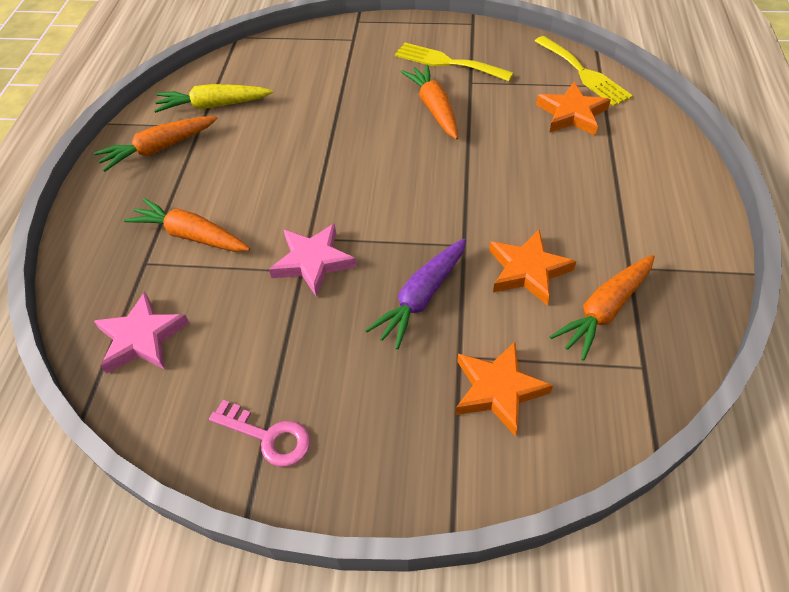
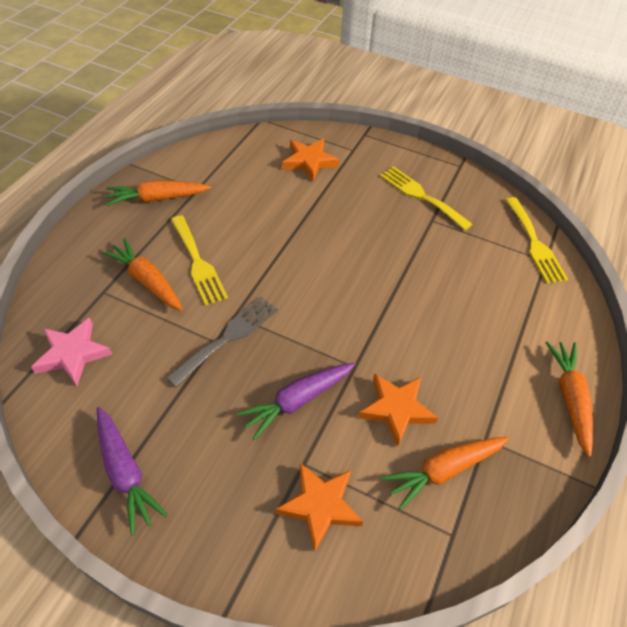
camera: 15 degrees right, 0 degrees up
(213, 106) = (215, 174): yellow carrot -> none
(240, 199) = (198, 263): none -> yellow fork
(268, 436) = (125, 473): pink key -> purple carrot
(313, 262) = (228, 337): pink star -> grey fork
(434, 108) = (389, 234): orange carrot -> orange carrot (569, 398)
(572, 114) = (505, 278): orange star -> orange star (309, 162)

